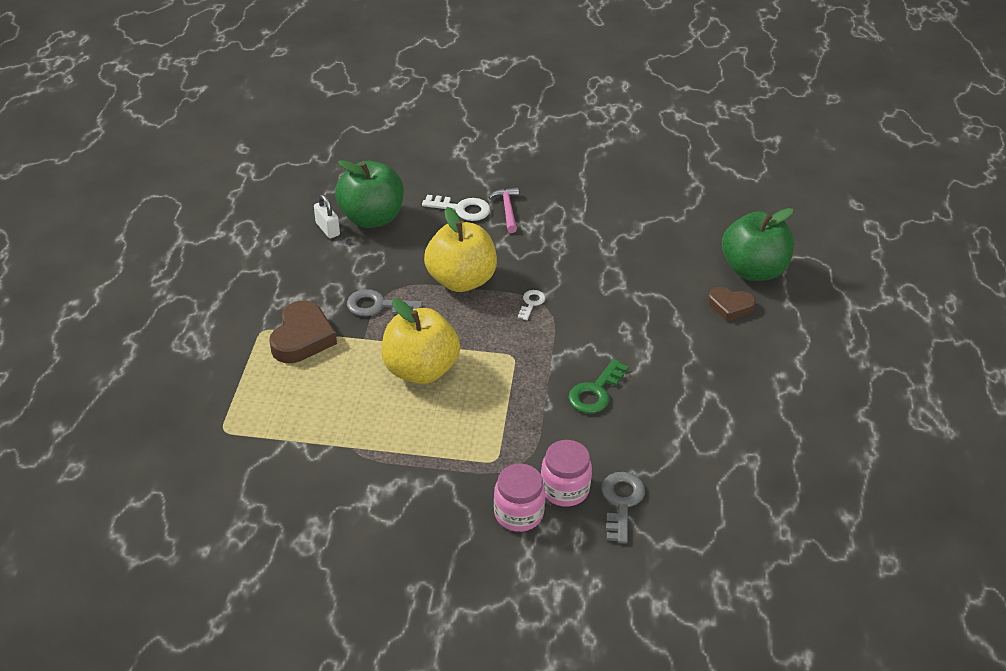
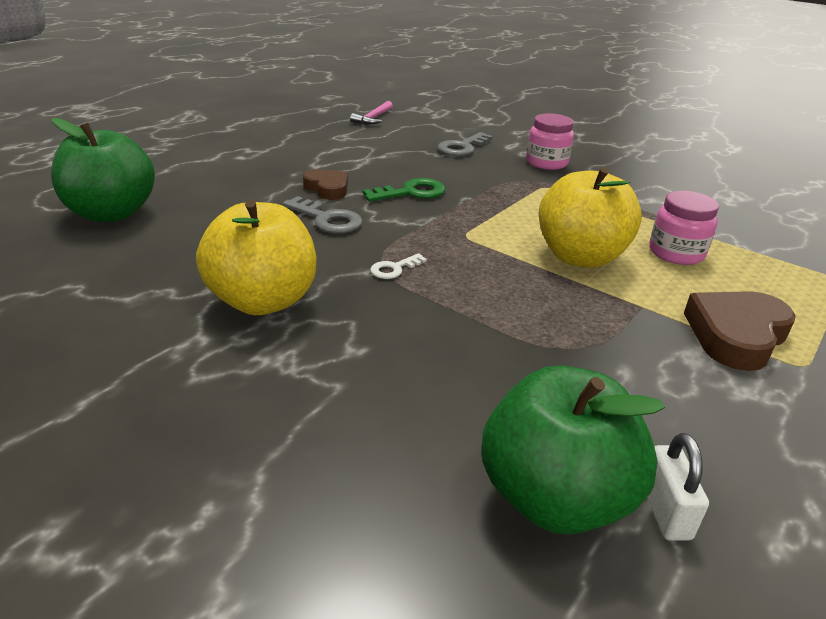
camera: 150 degrees left, 10 degrees down
(378, 306) = (607, 335): grey key -> grey key (327, 219)
(461, 280) = (461, 323): yellow apple -> yellow apple (263, 301)
(462, 209) = (359, 437): white key -> none
(507, 210) = (282, 400): pink hammer -> pink hammer (373, 118)
(564, 489) = (499, 162): pink jar -> pink jar (676, 253)
(730, 306) = (193, 199): brown heart -> brown heart (327, 188)

